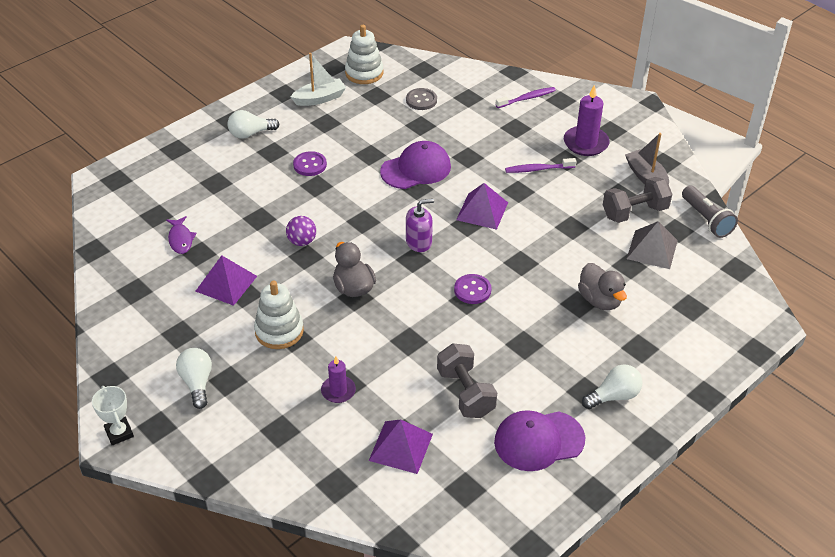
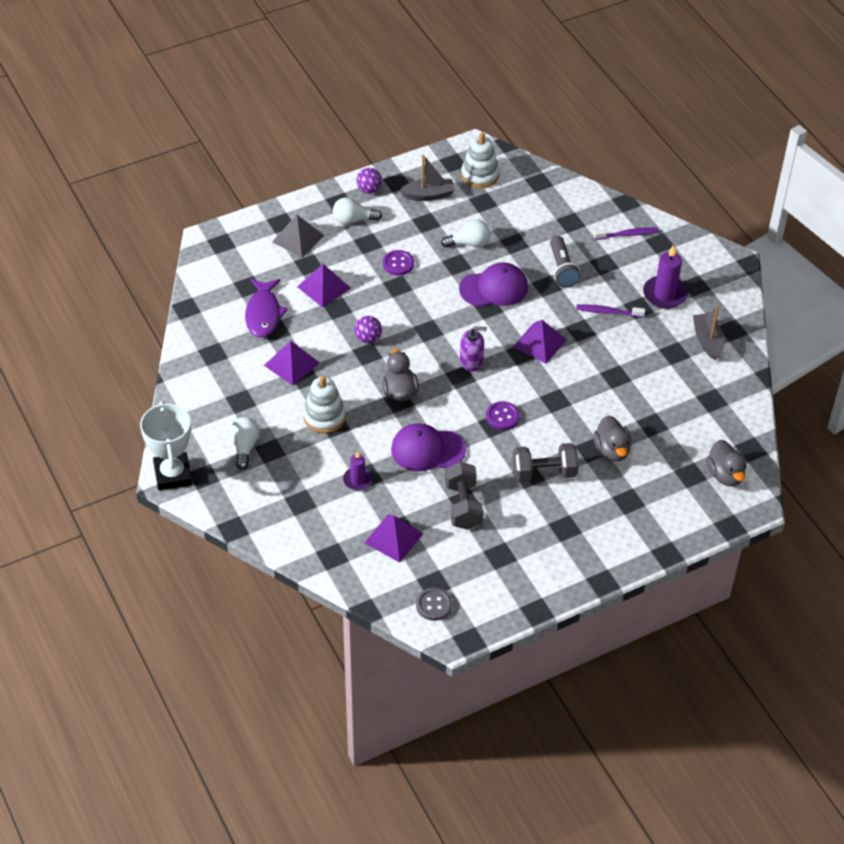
camera: 15 degrees right, 5 degrees up
(119, 433) = (173, 474): white trophy -> white trophy, size x1.80
(180, 239) = (263, 314): purple fish -> purple fish, size x1.65
(239, 201) = (324, 287): none -> purple pyramid
(258, 104) = (369, 190): none -> purple ball
(320, 98) = (428, 195): white boat -> grey boat
(421, 100) = (524, 216): grey button -> grey button (434, 605)
(538, 441) = (508, 559): purple cap -> purple cap (427, 450)
(613, 396) = (587, 537): white light bulb -> white light bulb (469, 243)
(634, 212) = (680, 374): grey dumbbell -> grey dumbbell (544, 472)
(652, 249) = (680, 413): grey pyramid -> grey pyramid (298, 238)
(706, 219) = (745, 396): grey flashlight -> grey flashlight (562, 269)
(725, 299) = (725, 475): none -> grey duck

